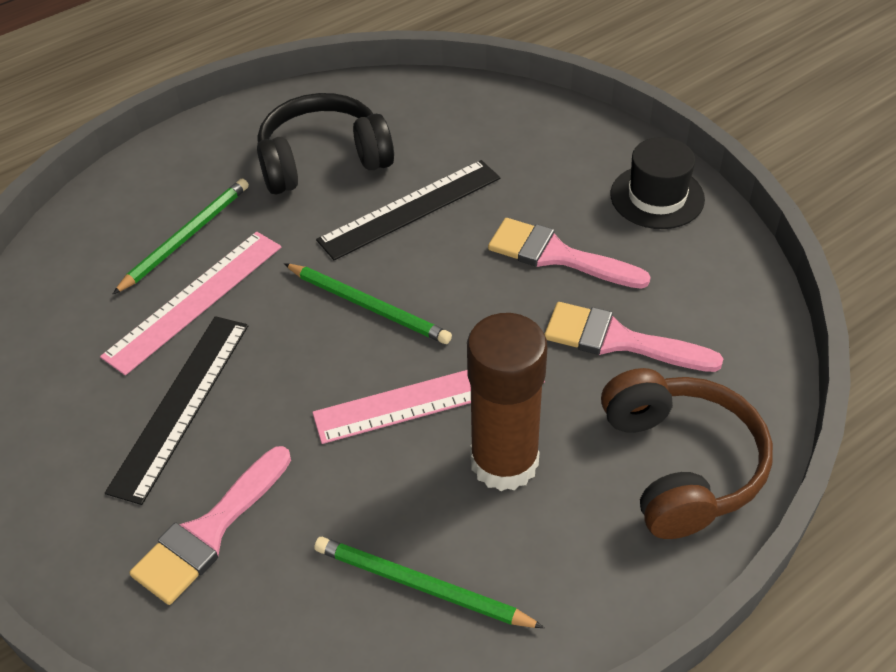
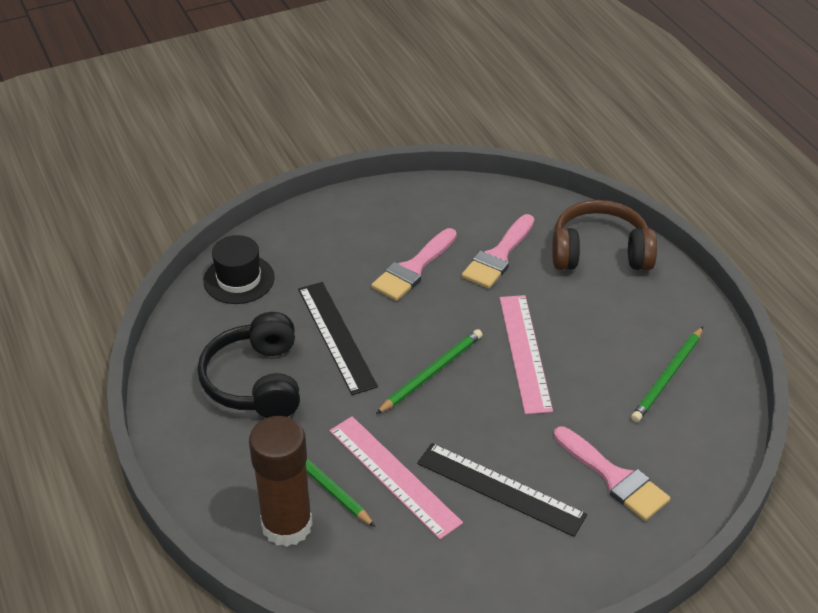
camera: 80 degrees left, 5 degrees down
(504, 462) = (584, 325): brown glue stick -> brown glue stick (287, 525)
(657, 197) = (373, 210): black hat -> black hat (239, 279)

